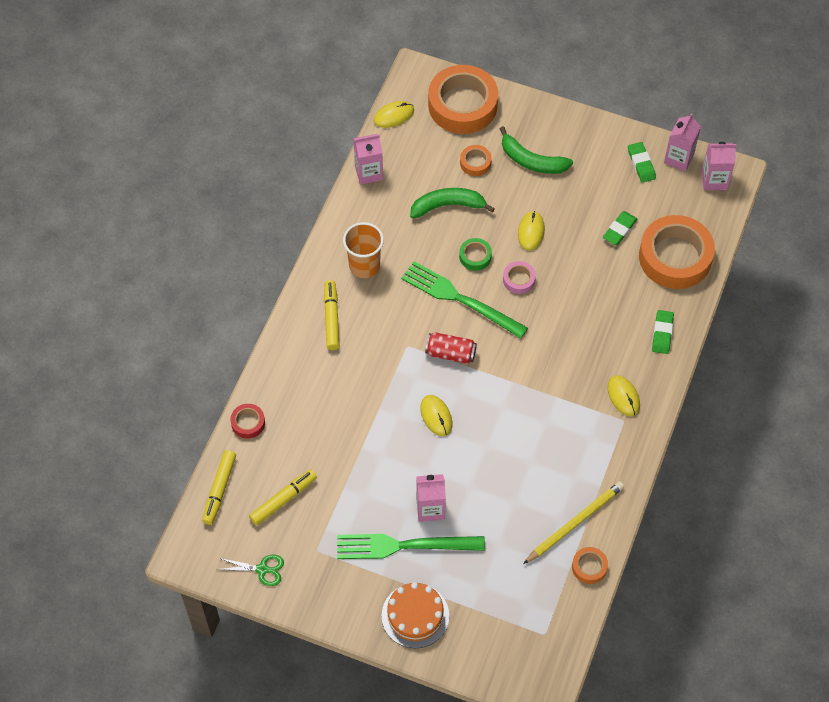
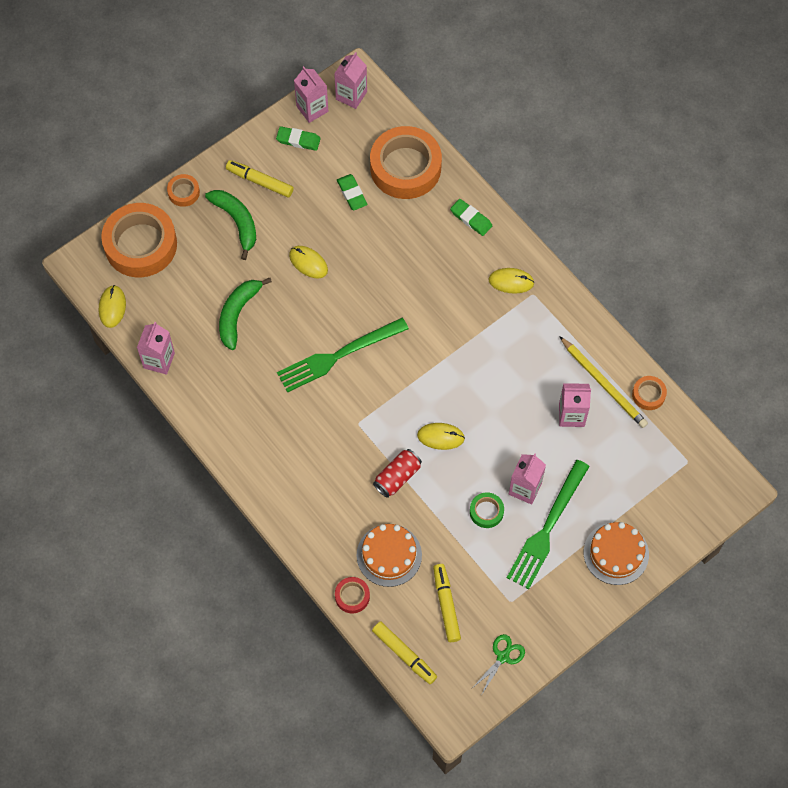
camera: 60 degrees left, 5 degrees up
(302, 432) = (389, 555): none -> orange cake
(331, 318) = (290, 471): yellow marker -> yellow marker (260, 181)
(364, 266) = (254, 415): orange cup -> none
(450, 353) = (387, 392): red can -> red can (397, 477)
(475, 163) = (208, 268): orange tape -> orange tape (183, 192)
(475, 256) = (304, 320): green tape -> green tape (486, 511)
(519, 279) = (349, 298): pink tape -> none
(526, 511) = (571, 415): none -> pink carton
(531, 160) = (237, 222): green banana -> green banana turned 90 degrees counterclockwise
(574, 523) = (603, 384): yellow pencil -> yellow pencil turned 150 degrees clockwise

